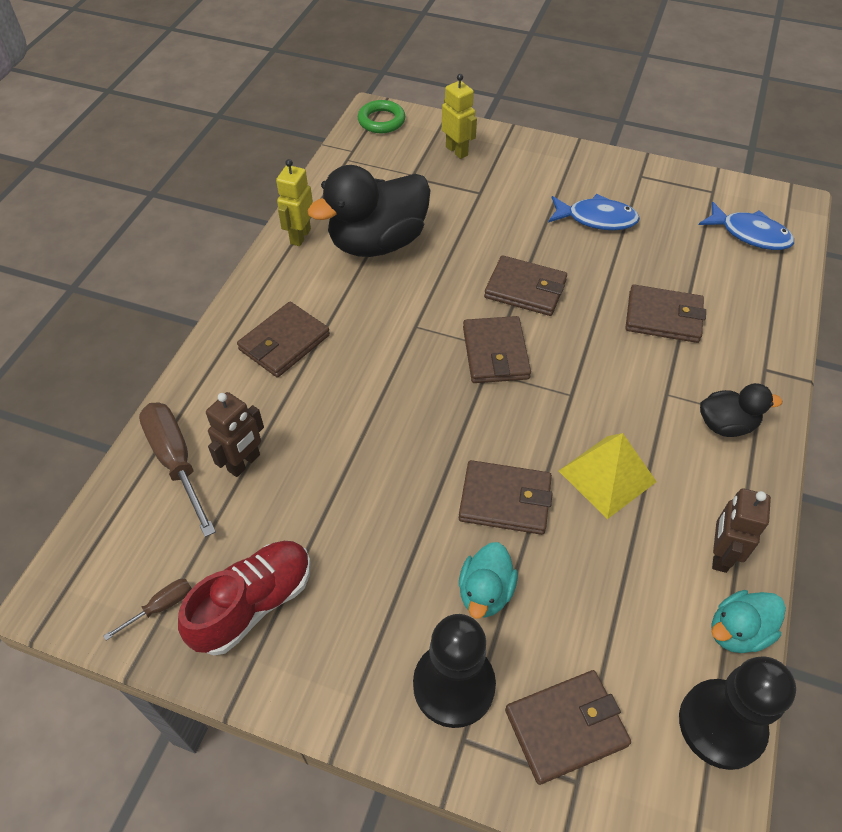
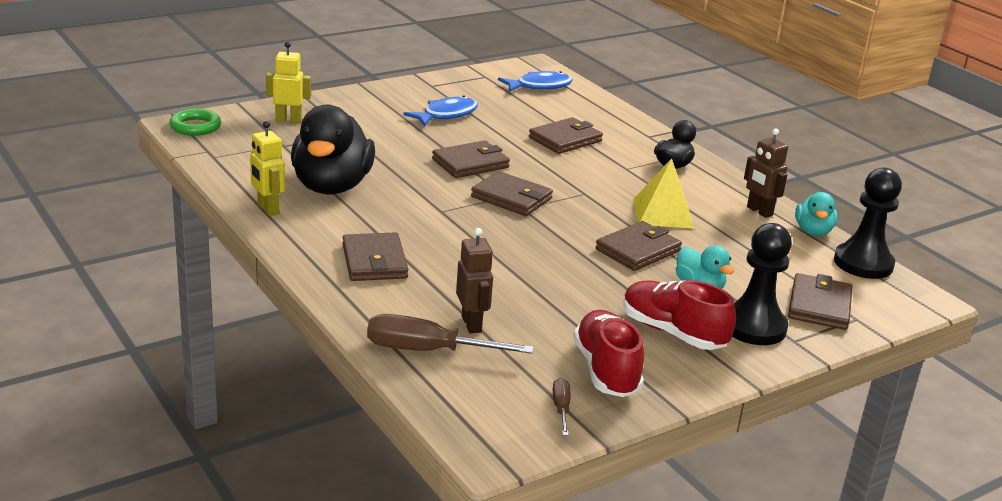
camera: 55 degrees left, 25 degrees down
(372, 619) = (672, 332): none -> red shoe

